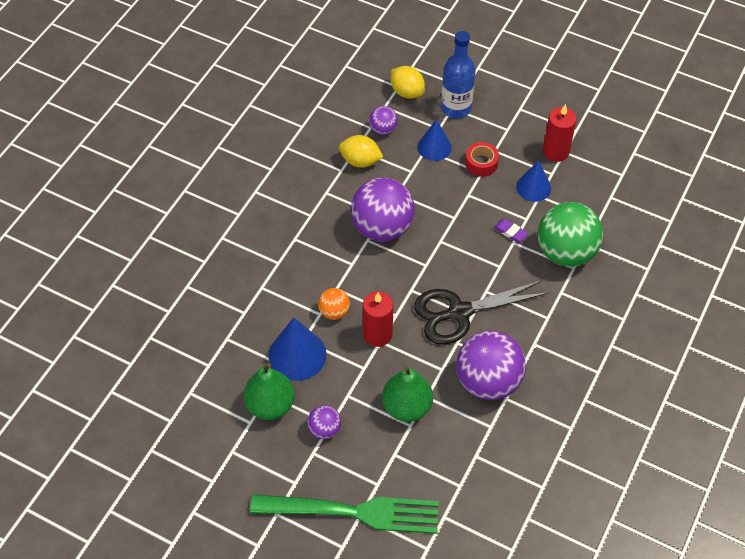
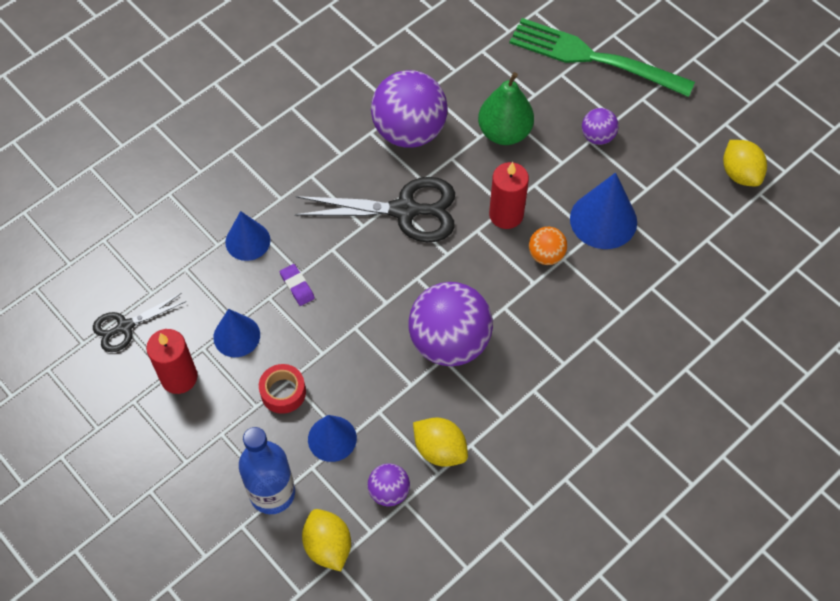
camera: 160 degrees left, 5 degrees up
(190, 433) = (740, 174): none -> yellow lemon
(270, 405) = (648, 177): green pear -> none
(565, 252) = (247, 241): green ball -> blue cone
(613, 170) = (125, 327): none -> black scissors

